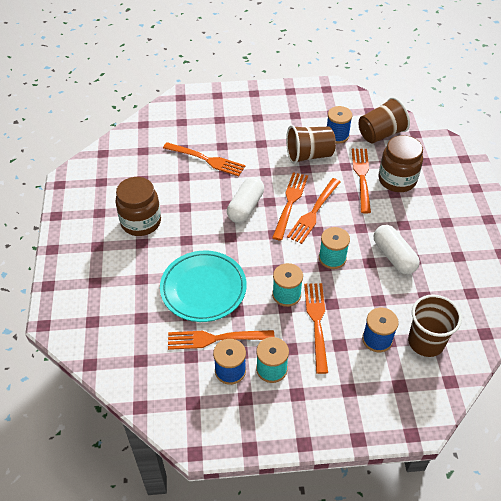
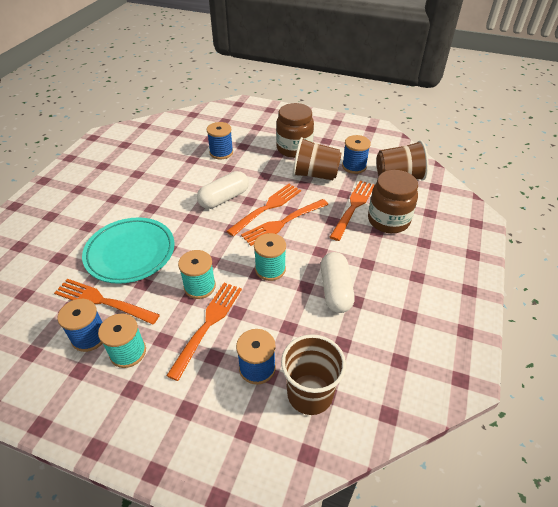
camera: 25 degrees right, 5 degrees down
(141, 222) = (127, 182): brown jar -> brown jar (294, 148)
(206, 160) = (221, 152): orange fork -> blue spool

